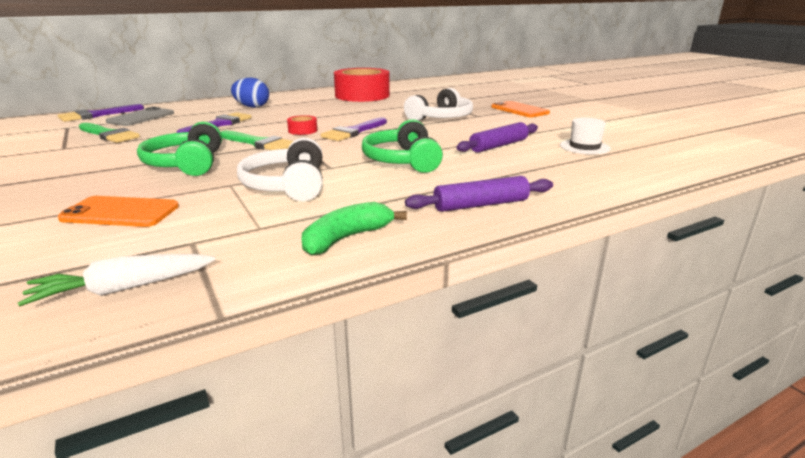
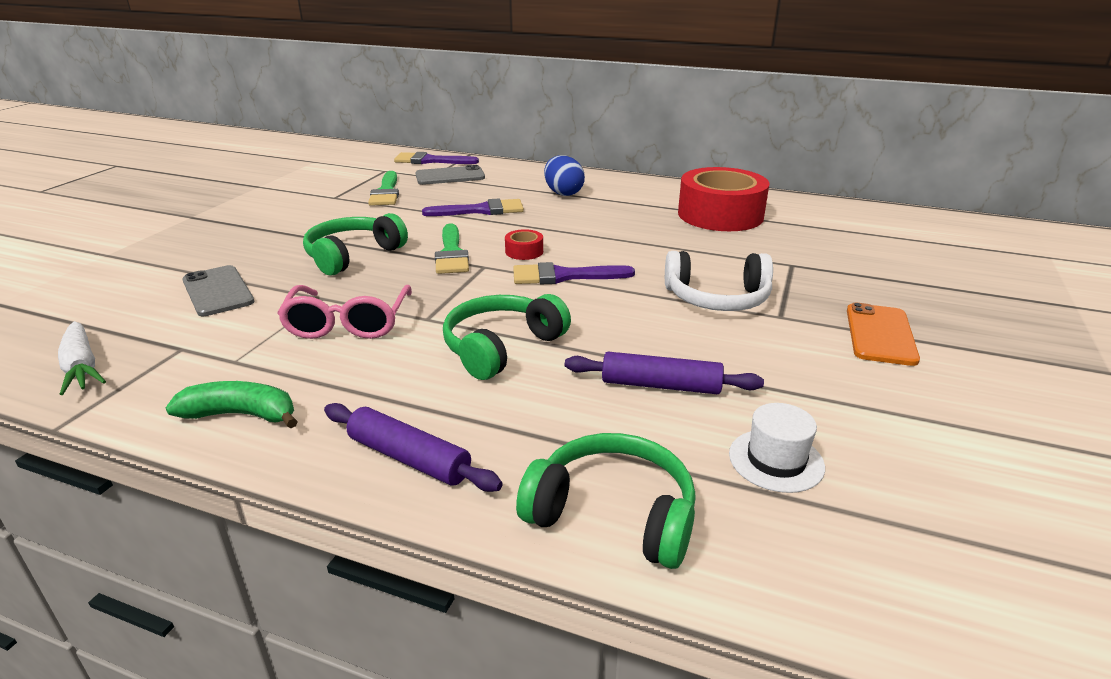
camera: 50 degrees right, 5 degrees up
(120, 213) = (217, 291): orange phone -> grey phone
(123, 289) = (82, 367): white carrot -> white carrot turned 150 degrees counterclockwise
(287, 185) = (348, 323): white headphones -> pink glasses
(588, 179) = (613, 514): none -> green headphones

